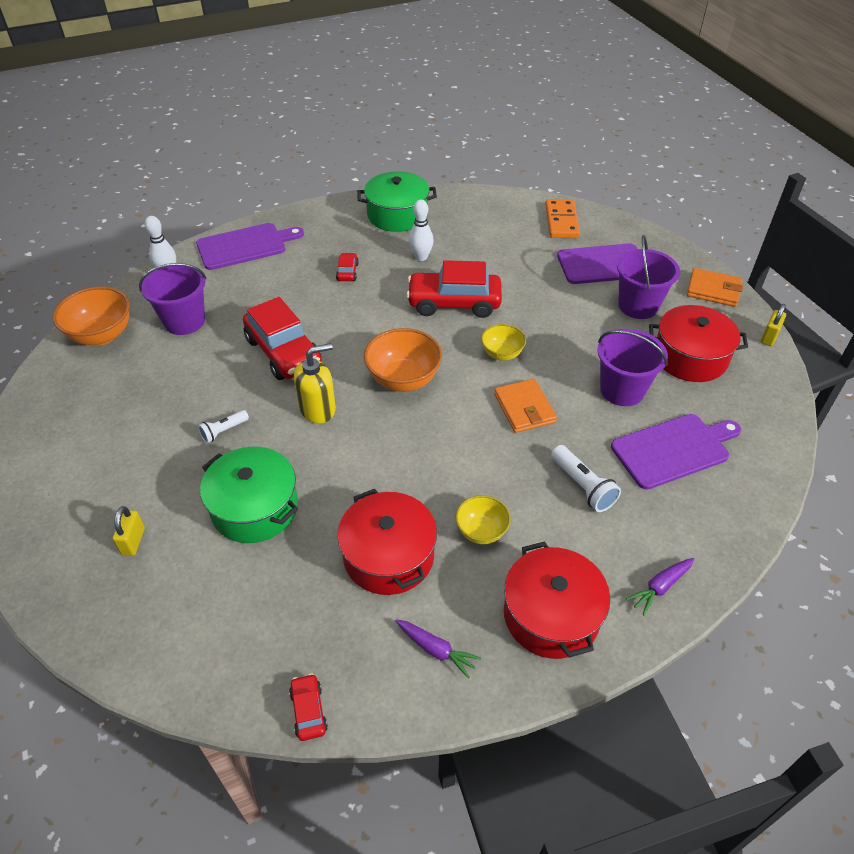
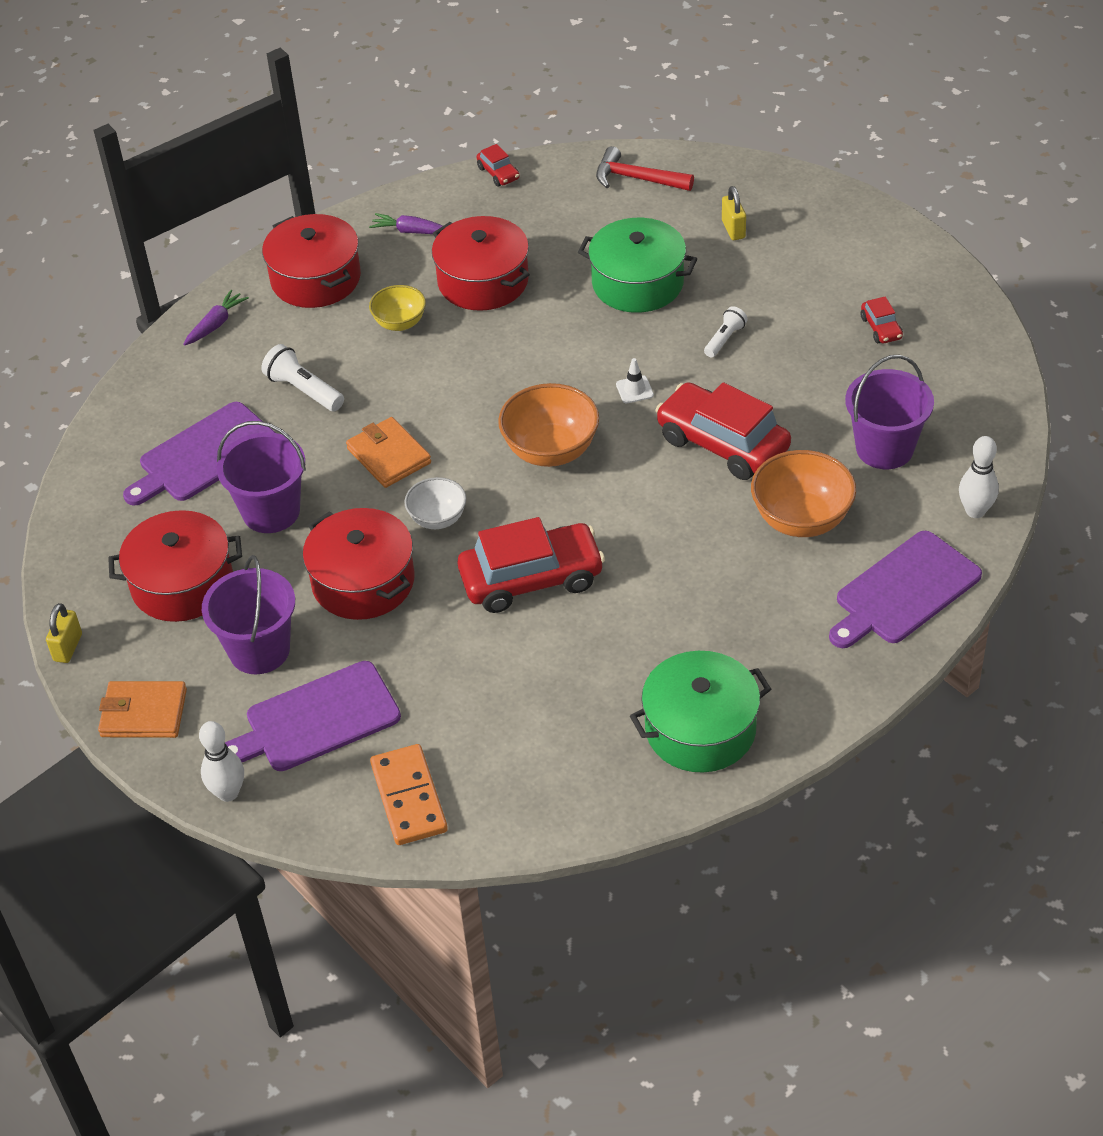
camera: 165 degrees right, 0 degrees up
(102, 335) = (972, 401): orange bowl -> orange bowl (801, 520)
(173, 644) = (636, 179): none -> red hammer
(318, 409) = (634, 390): yellow soap dispenser -> white traffic cone
(347, 272) = (715, 588): red car -> red car (881, 328)
(421, 257) = (617, 649): white bowling pin -> white bowling pin (228, 793)
(502, 354) = (437, 519): yellow bowl -> white bowl
(563, 328) = (363, 581): none -> red pot

